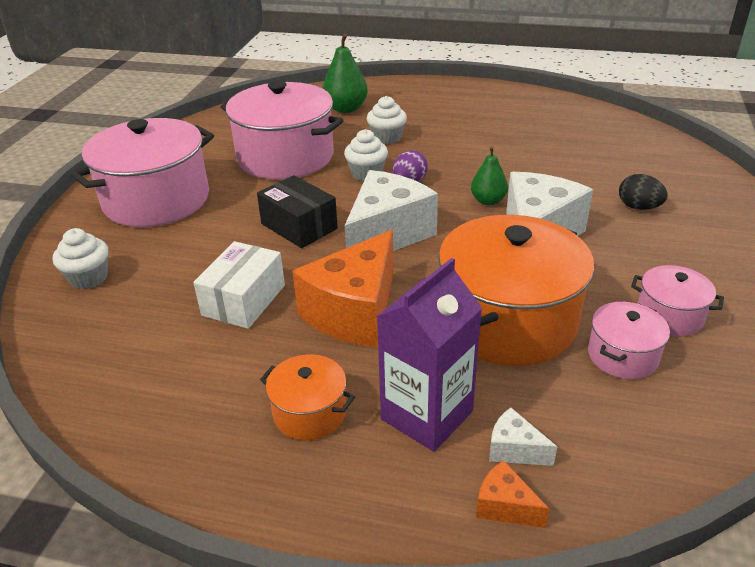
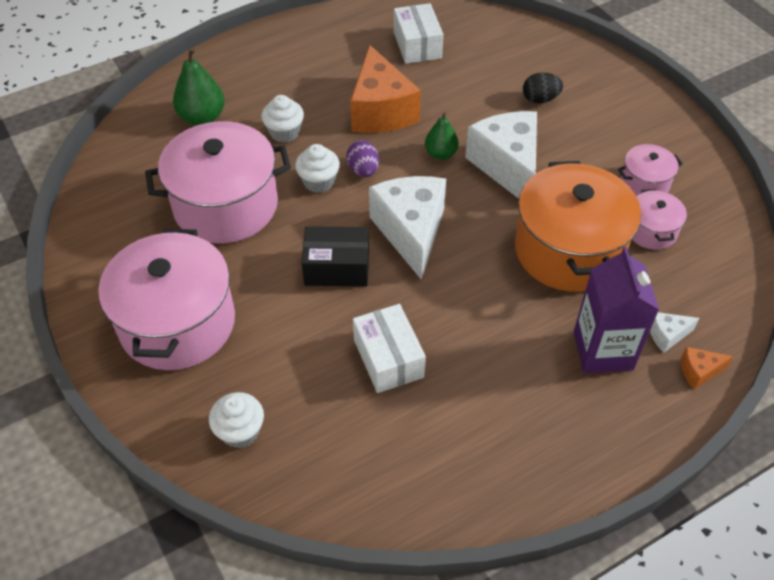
camera: 45 degrees left, 15 degrees up
(309, 413) = (541, 402): orange pot -> none
(354, 312) = (473, 312): orange cheese -> orange cheese (381, 111)
(570, 132) = (417, 45): none -> white box

